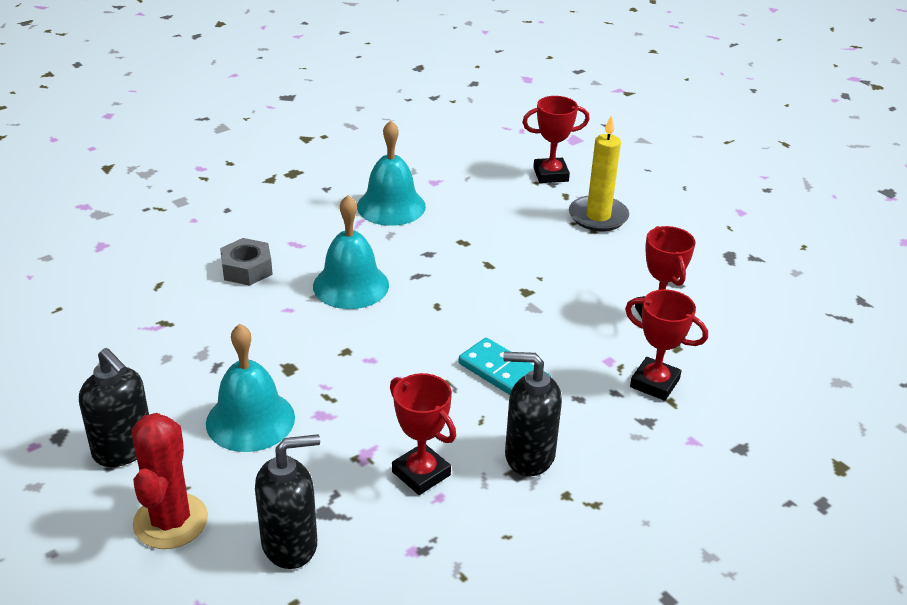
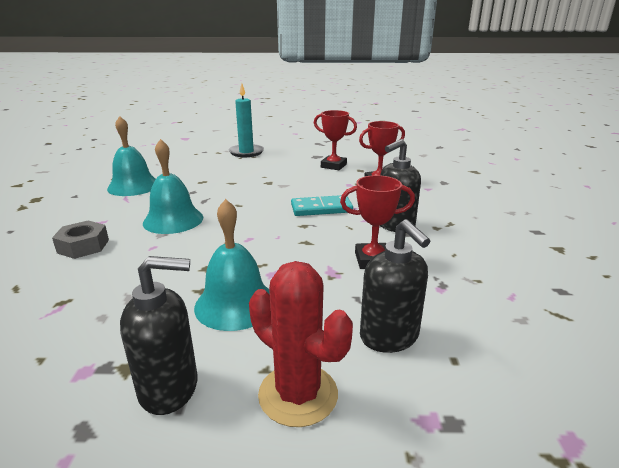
camera: 50 degrees left, 10 degrees down
(290, 544) = (389, 337): black soap dispenser -> black soap dispenser turned 135 degrees clockwise
(550, 174) = (197, 149): red trophy -> none
(598, 216) = (246, 152): yellow candle -> turquoise candle

